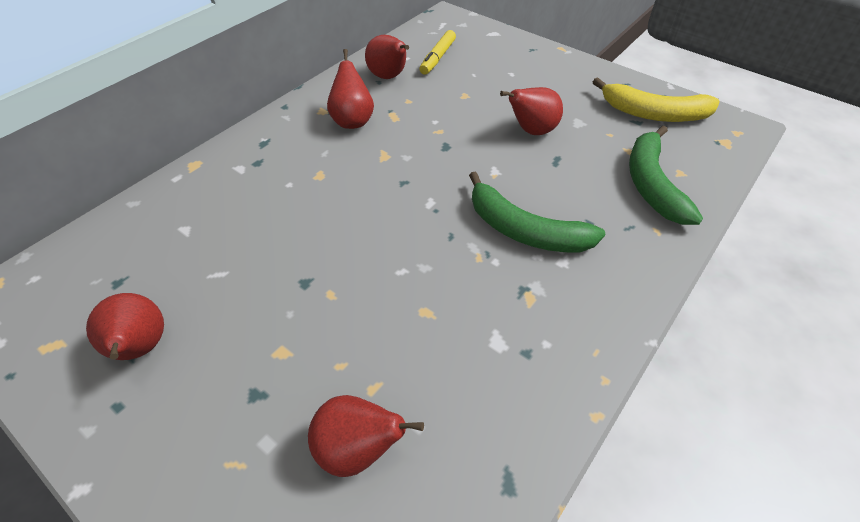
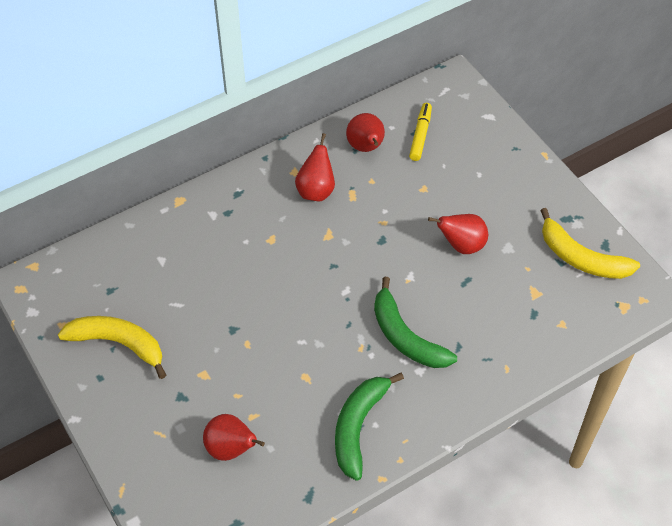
camera: 20 degrees right, 5 degrees up
(141, 348) = (119, 344): red pear -> yellow banana
(438, 58) = (420, 135): yellow marker -> yellow marker turned 150 degrees clockwise
(652, 184) = (530, 327): green banana -> green banana (358, 427)

